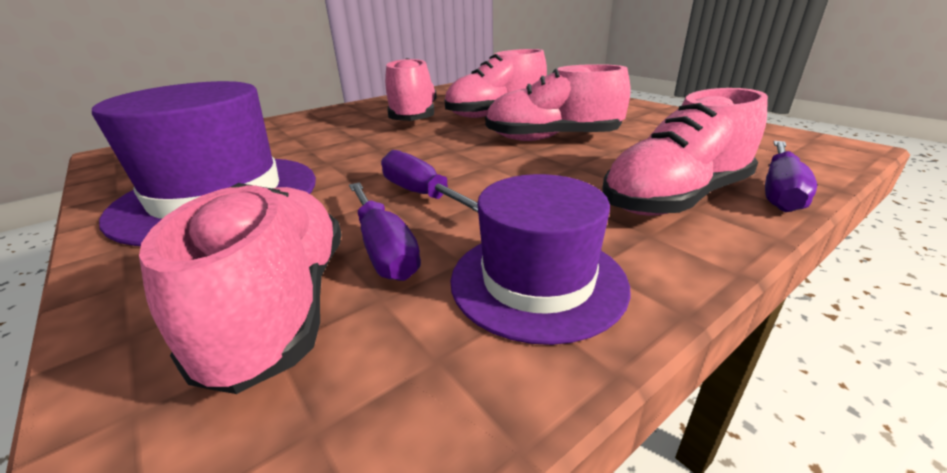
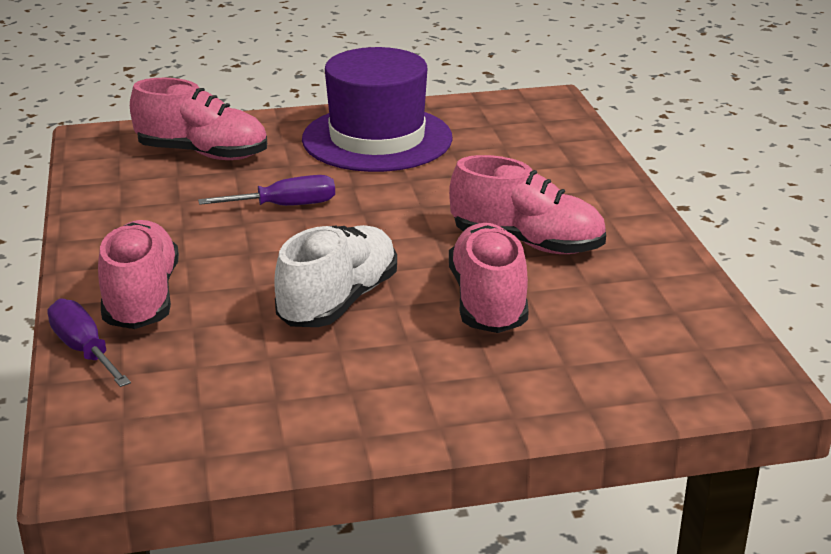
camera: 115 degrees right, 0 degrees up
(384, 249) = (222, 182): purple screwdriver -> none
(537, 281) = (132, 215): purple hat -> none
(552, 139) = (338, 301): pink shoe -> white shoe

